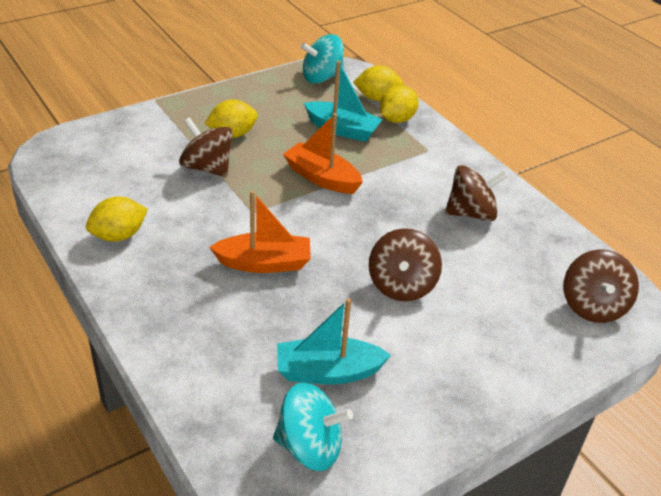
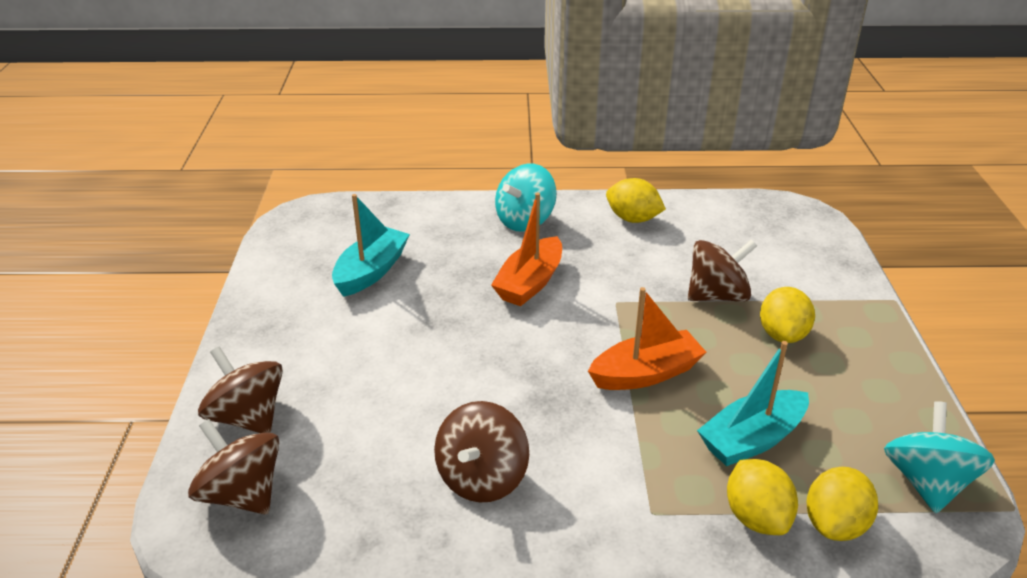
camera: 125 degrees right, 5 degrees down
(119, 235) = (633, 219): yellow lemon -> yellow lemon turned 60 degrees counterclockwise
(310, 447) = (319, 239): turquoise spinning top -> turquoise spinning top (525, 221)
(401, 285) = (421, 356): brown spinning top -> brown spinning top (247, 417)

